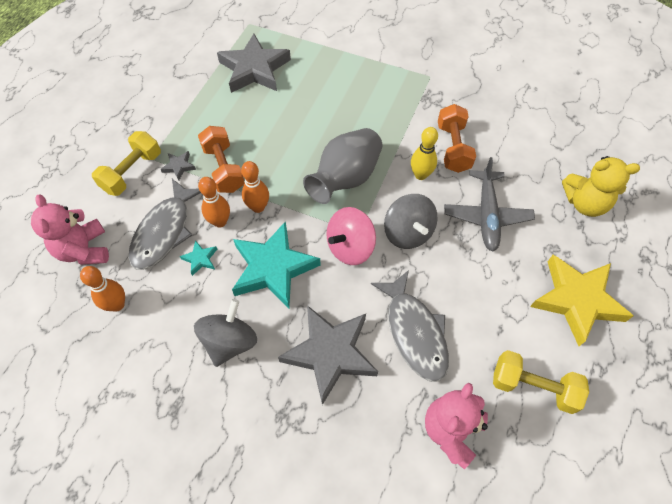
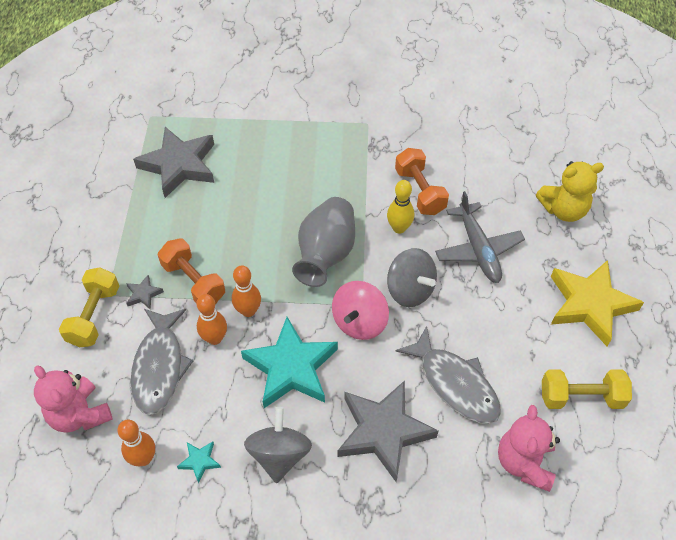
camera: 20 degrees left, 5 degrees down
(200, 259) = (211, 383): turquoise star -> turquoise star (199, 461)

